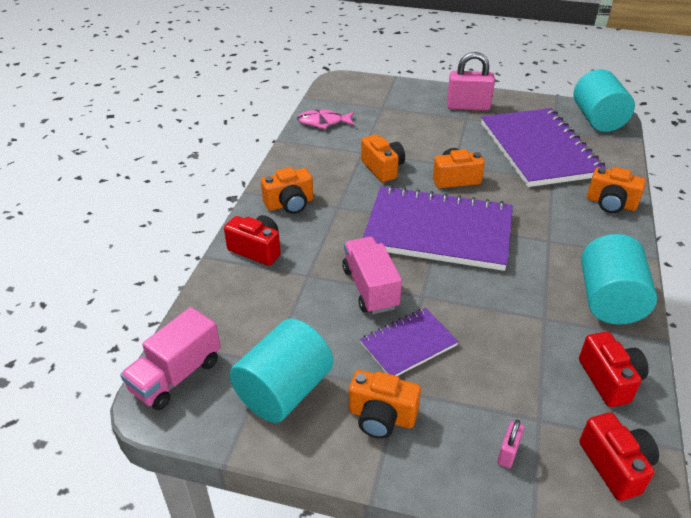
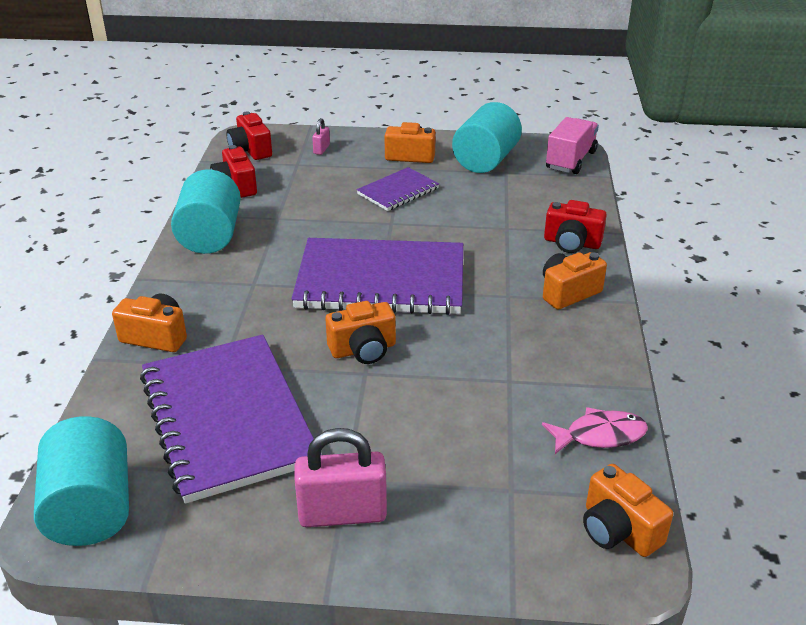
camera: 170 degrees right, 5 degrees down
(370, 288) = (442, 223): pink truck -> none
(383, 168) = (469, 355): orange camera -> orange camera (618, 530)

